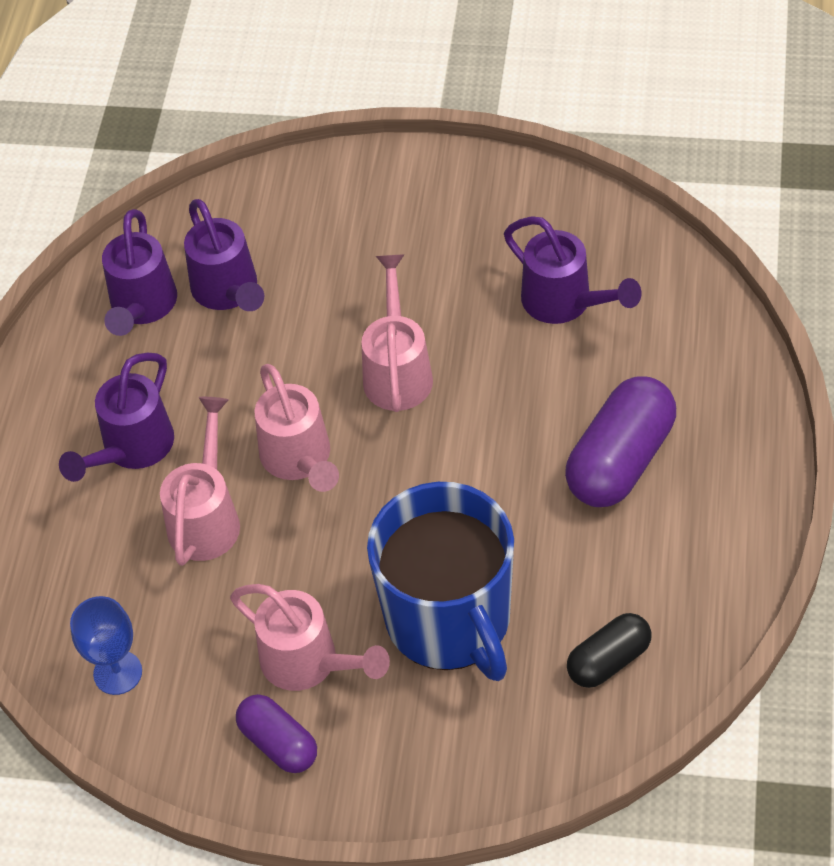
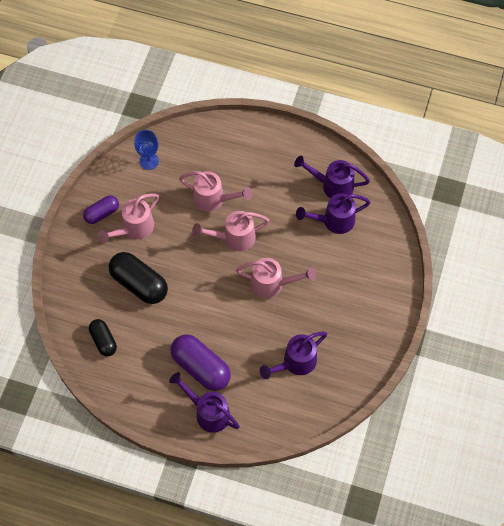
camera: 95 degrees right, 10 degrees up
(132, 449) = (255, 175): purple watering can -> purple watering can (208, 412)
(450, 620) = (139, 284): blue mug -> black capsule

